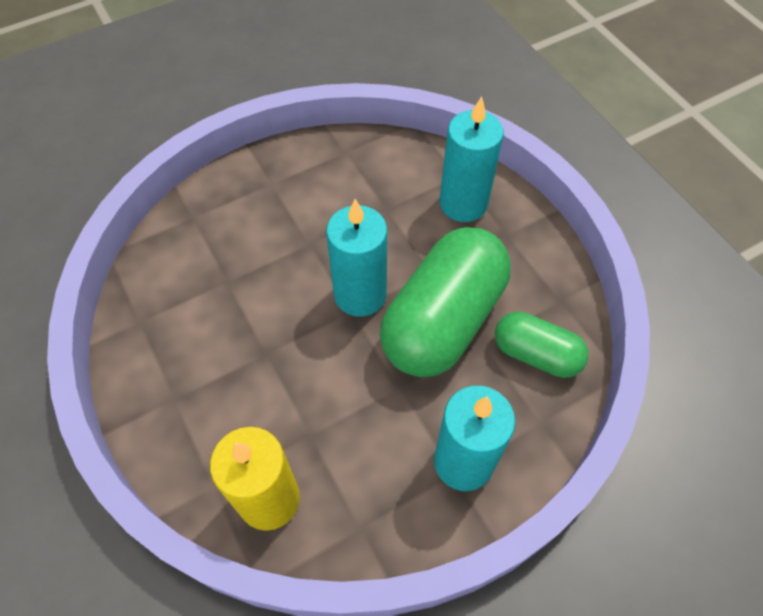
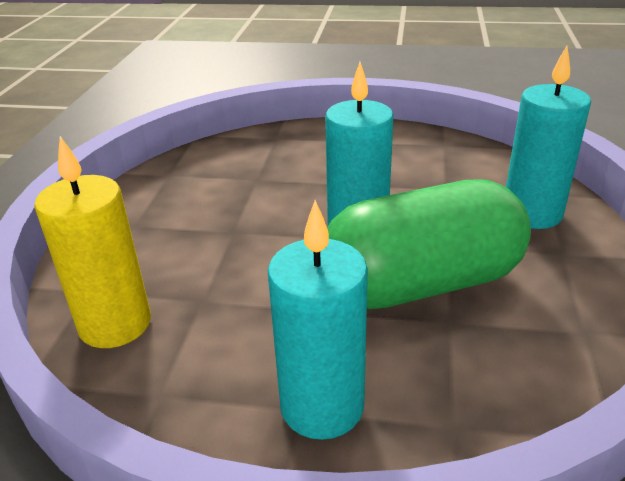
camera: 40 degrees right, 25 degrees down
(536, 354) = (506, 361): green capsule -> none

